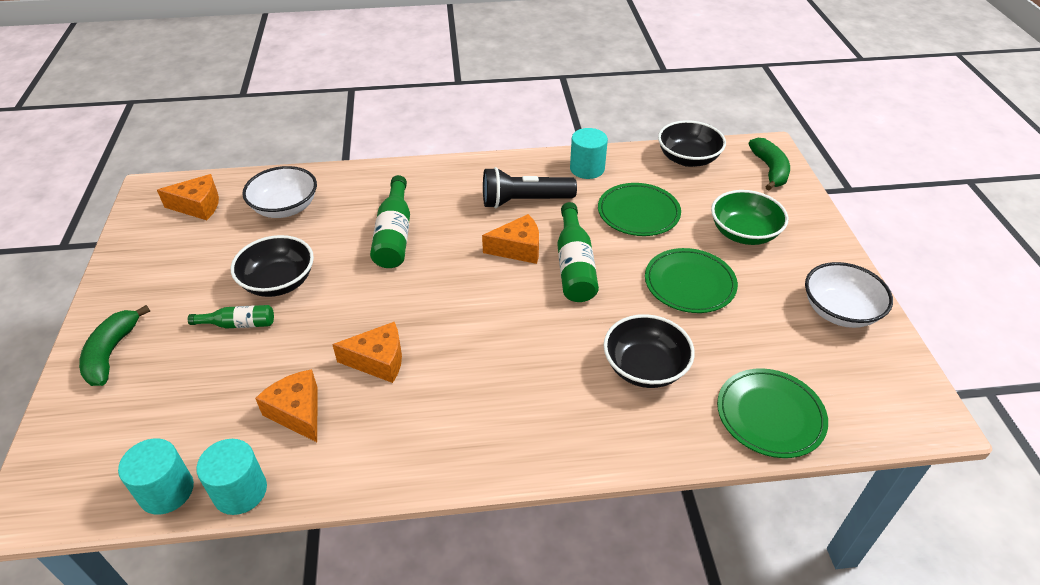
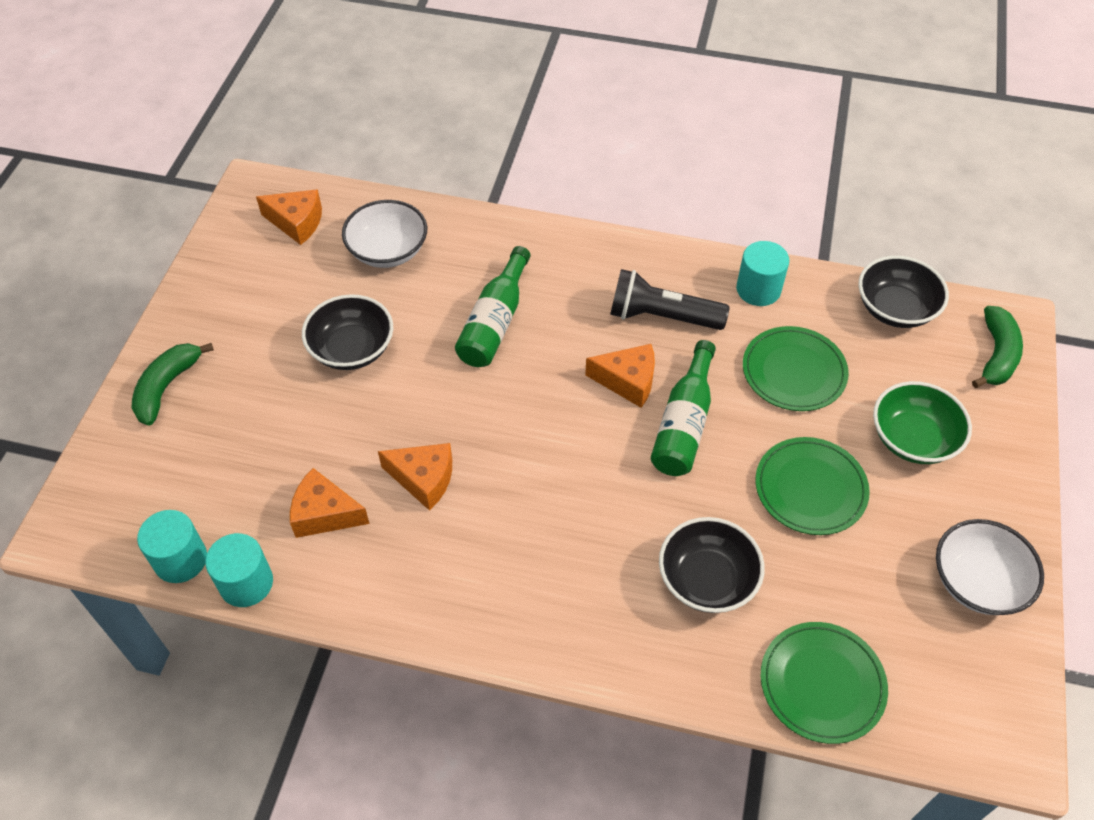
camera: 20 degrees right, 10 degrees up
(238, 324) = (297, 390): green bottle -> none
(297, 412) = (324, 514): orange cheese -> orange cheese turned 60 degrees counterclockwise

